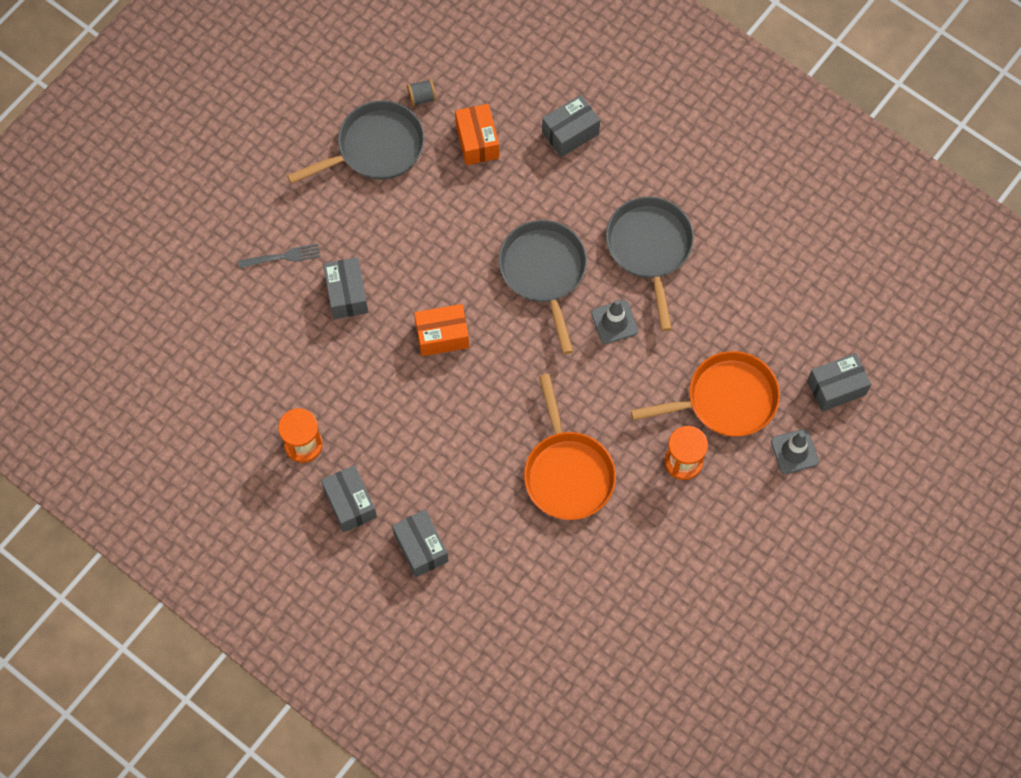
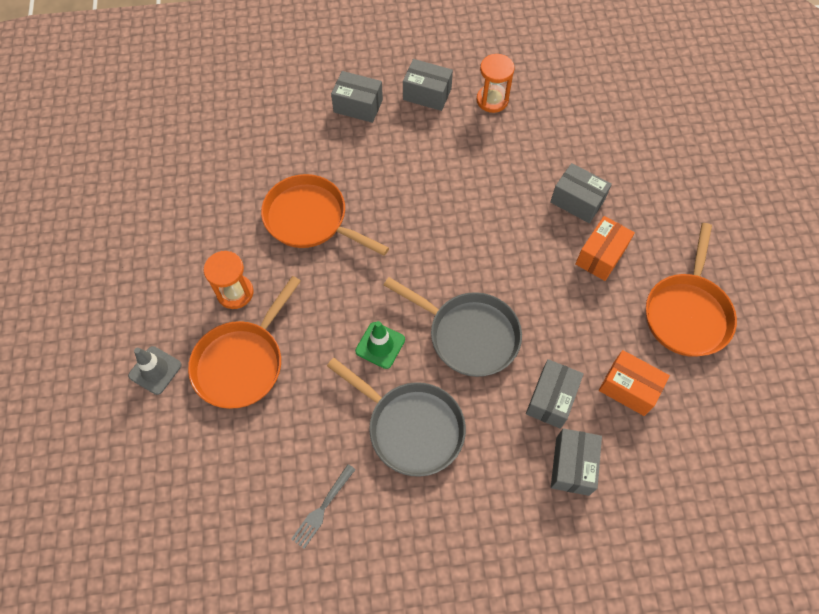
camera: 135 degrees right, 5 degrees down
(283, 257) = (644, 188): grey fork -> grey fork (322, 508)
(375, 148) = (687, 313): grey pan -> orange pan
(422, 98) = (707, 383): grey spool -> none
(442, 336) = (486, 230): orange box -> orange box (601, 256)
(614, 322) = (380, 345): grey traffic cone -> green traffic cone
(836, 388) = (159, 450): grey box -> grey box (551, 399)

